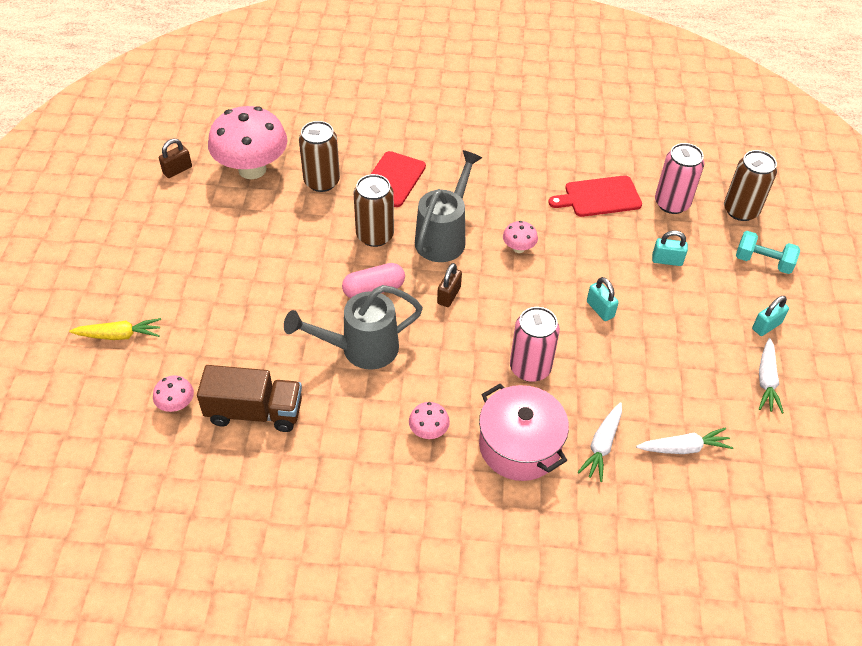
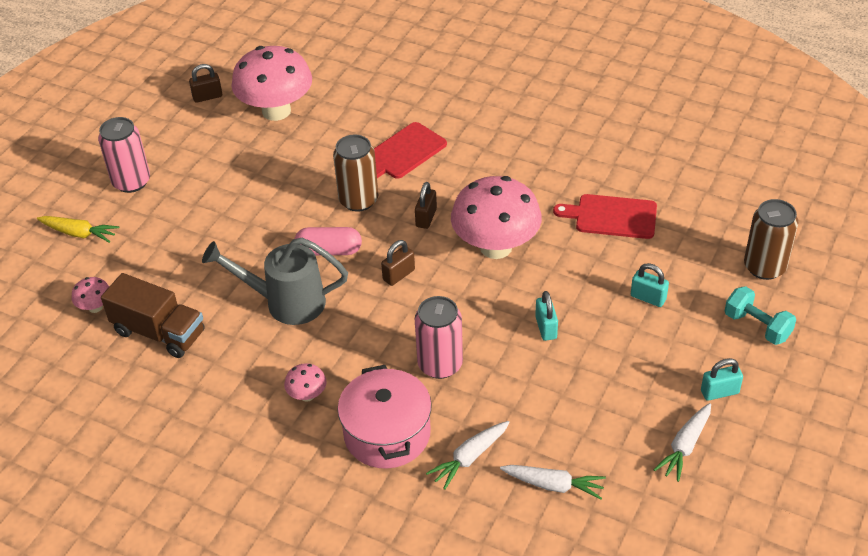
camera: 25 degrees right, 5 degrees down
(322, 181) = (336, 137): brown can -> none
(444, 237) = (426, 218): grey watering can -> brown padlock
(518, 248) = (496, 247): pink mushroom -> pink mushroom, size x2.34
(672, 203) = (689, 241): pink can -> pink can (131, 182)

